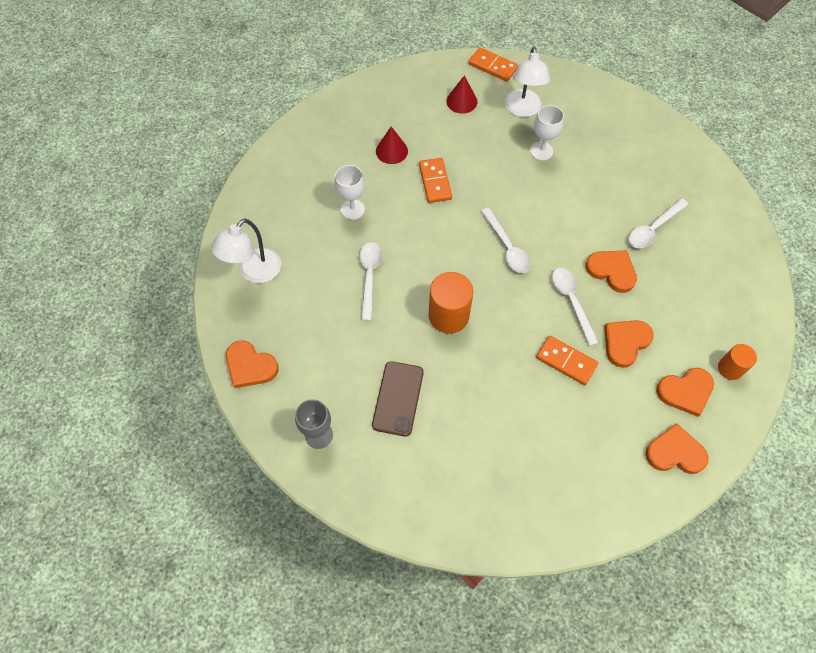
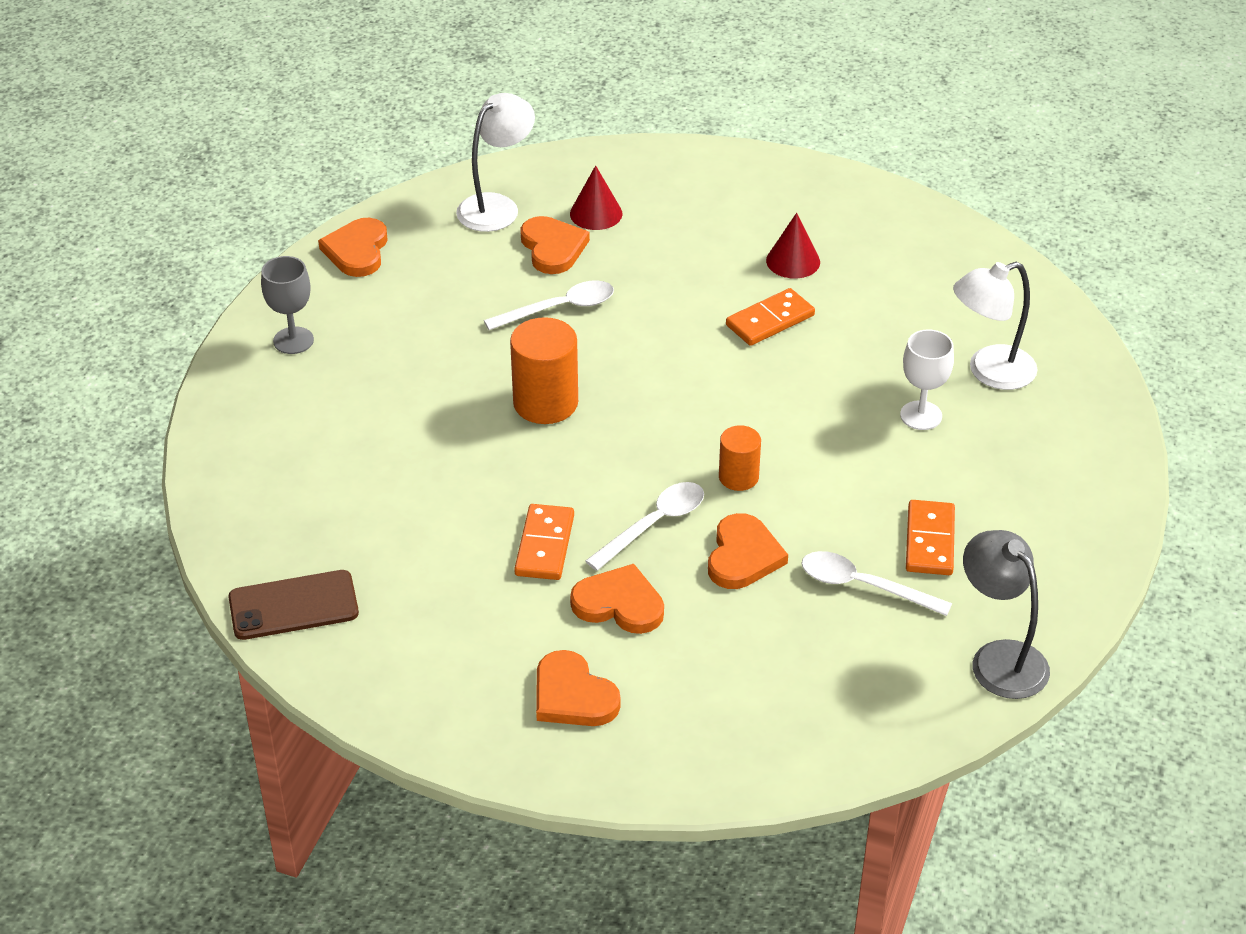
camera: 65 degrees right, 20 degrees down
(254, 272) = (497, 206): white lamp -> white lamp turned 120 degrees clockwise
(352, 209) = (660, 257): white goblet -> none
(398, 398) = (385, 394): brown phone -> brown phone (293, 605)
(461, 101) = (949, 302): red cone -> red cone (596, 213)
(492, 66) = (1052, 314): orange domino -> orange domino (930, 541)
(507, 247) = (706, 428): white spoon -> none
(675, 452) = (458, 706): orange heart -> orange heart (553, 248)
(720, 196) = (999, 658): none -> grey lamp
(730, 368) = (649, 743): orange cylinder -> orange cylinder (738, 477)

